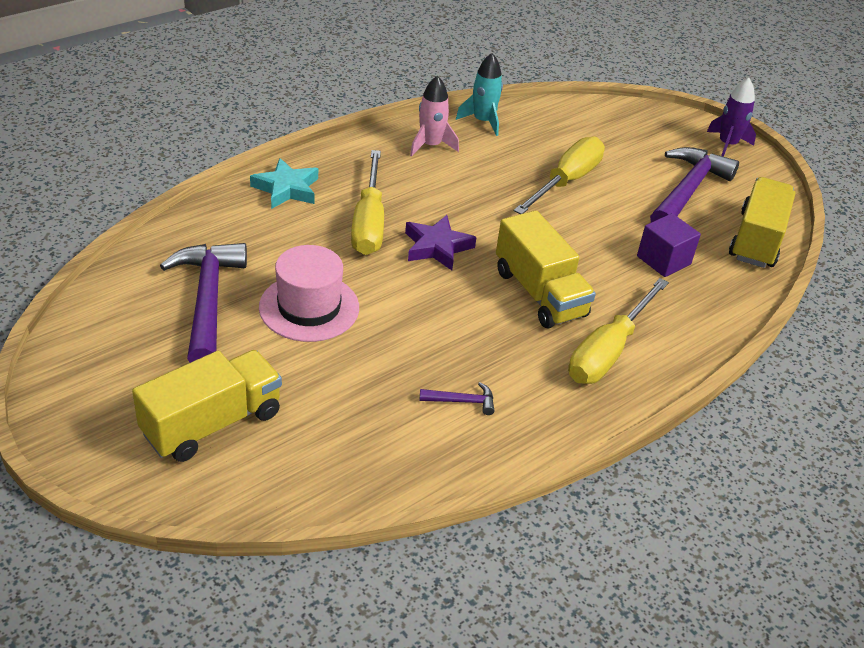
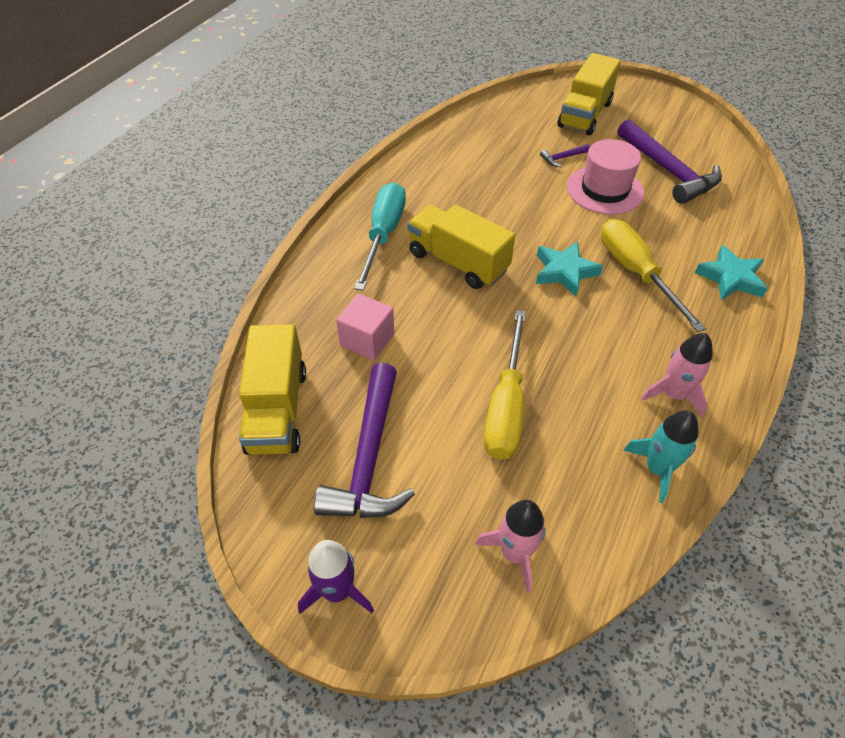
camera: 160 degrees right, 10 degrees up
(437, 247) = (564, 271): purple star -> turquoise star
(462, 401) = (462, 169): purple hammer -> purple hammer (563, 158)
(607, 123) = (515, 553): none -> pink rocket
(608, 351) = (384, 234): yellow screwdriver -> turquoise screwdriver
(663, 260) = (367, 340): purple cube -> pink cube

